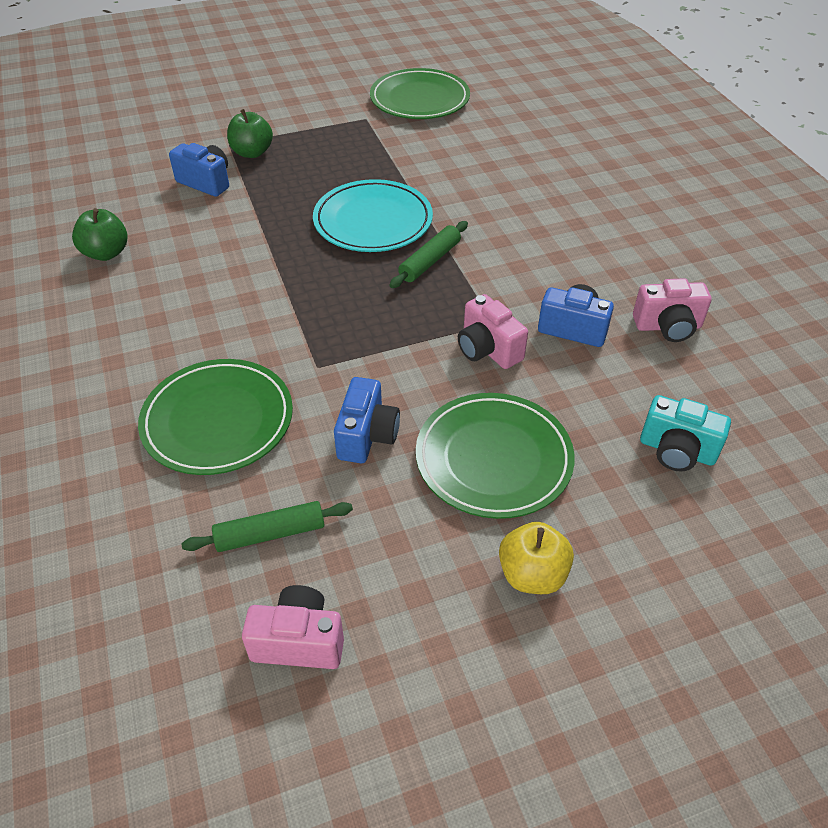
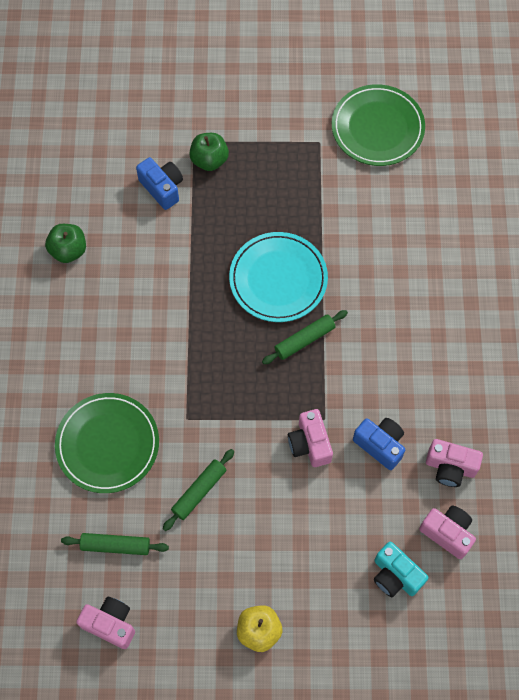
camera: 20 degrees right, 20 degrees up
(367, 436) = (199, 491): blue camera -> green rolling pin
(493, 458) = (273, 539): green plate -> none
(709, 388) = (447, 533): none -> pink camera

